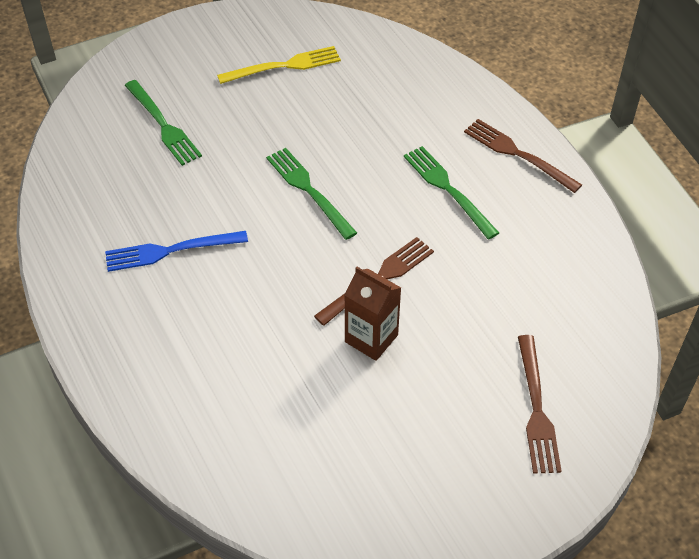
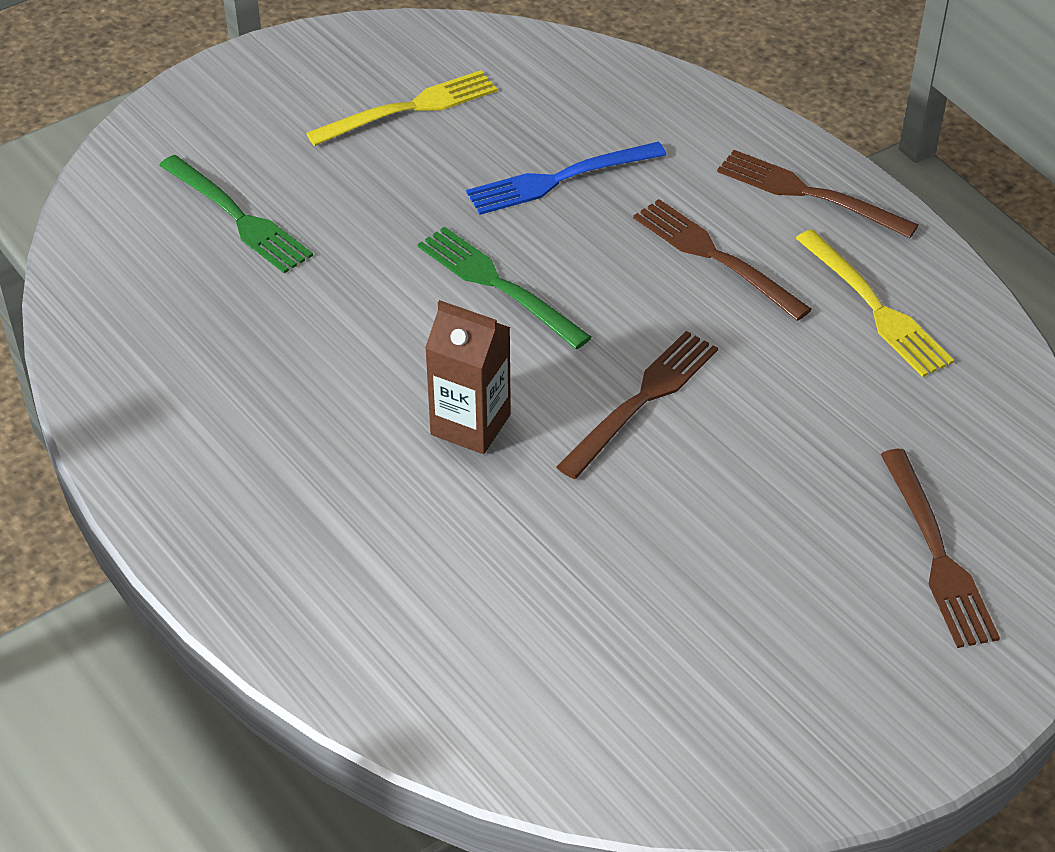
camera: 10 degrees left, 5 degrees down
(169, 251) = (298, 402): blue fork -> blue fork (558, 180)
(371, 338) = (655, 488): brown carton -> brown carton (470, 424)
(447, 188) = (713, 256): green fork -> brown fork
(541, 238) = (876, 308): none -> yellow fork

